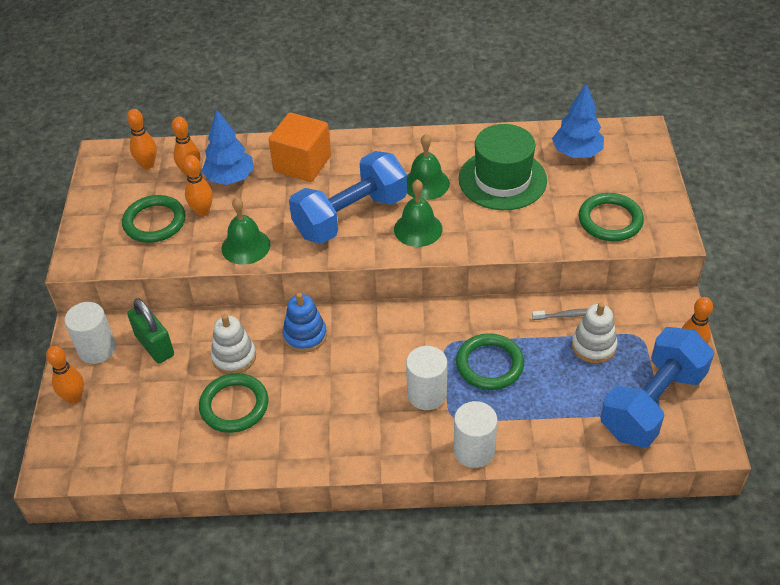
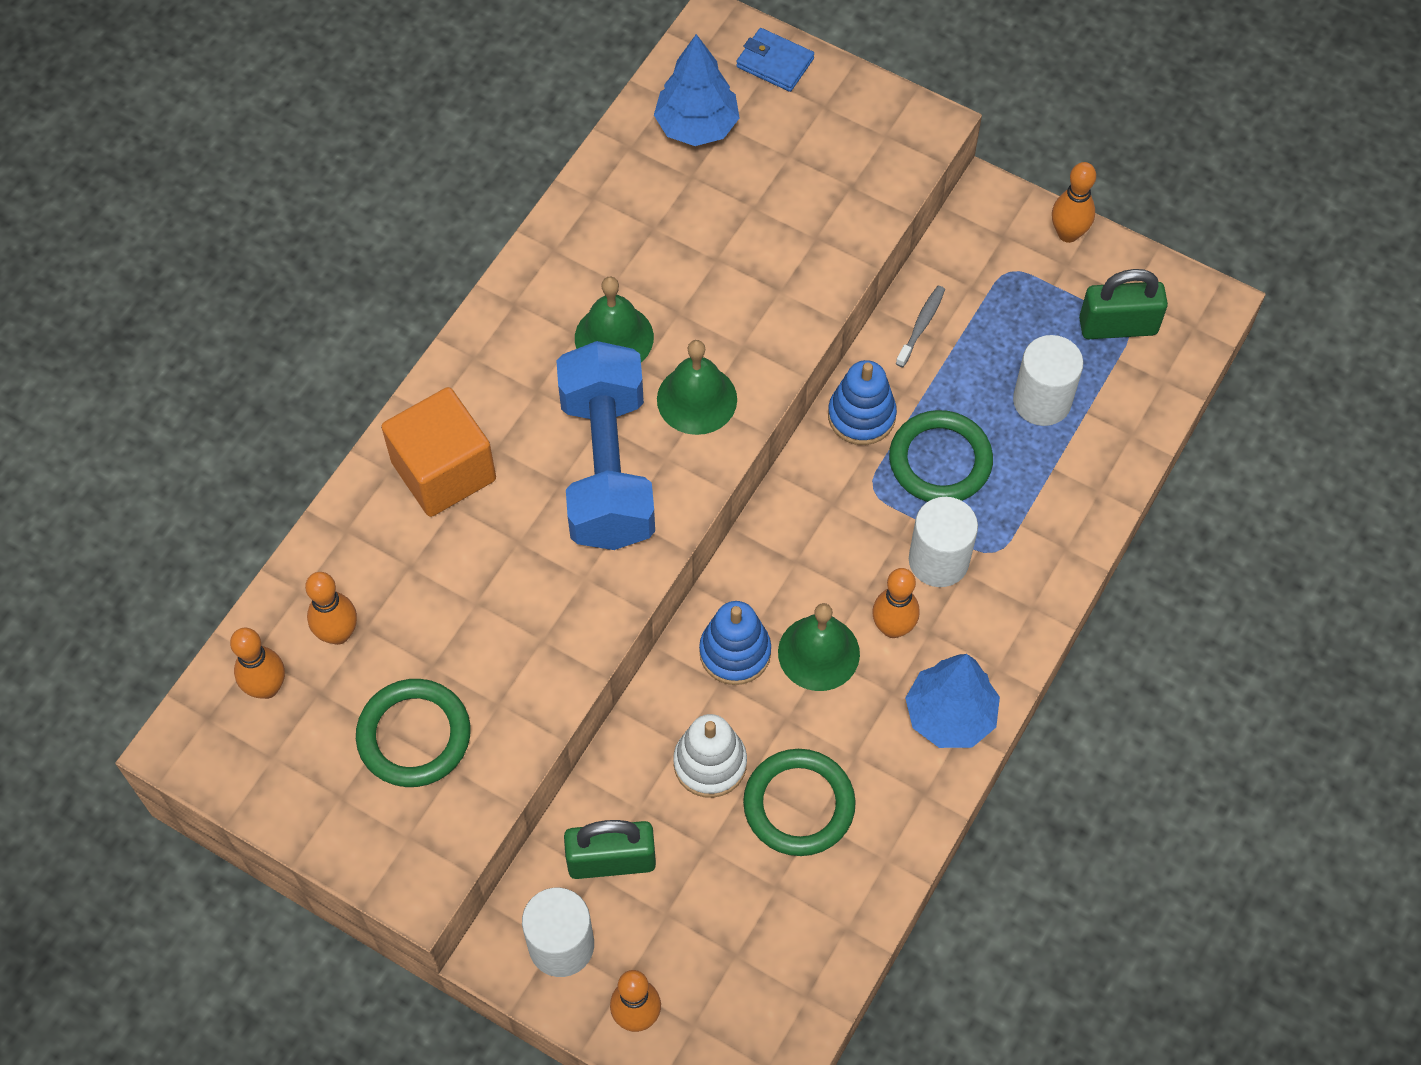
camera: 60 degrees left, 15 degrees up
(202, 211) = (442, 658): orange bowling pin -> orange bowling pin (893, 627)
(230, 178) = (397, 584): blue tree -> blue tree (950, 716)
(246, 246) = (564, 634): green bell -> green bell (818, 653)
(474, 450) = (1060, 558): white cylinder -> white cylinder (1042, 401)
(487, 318) = (861, 416): none -> blue stacking toy
(502, 179) = (679, 243): green hat -> none
(593, 346) = (990, 328): white stacking toy -> none
(610, 220) = (850, 172): green ring -> none
(645, 161) = (775, 63): none -> blue wallet
(652, 403) = (1118, 326): blue dumbbell -> green padlock

